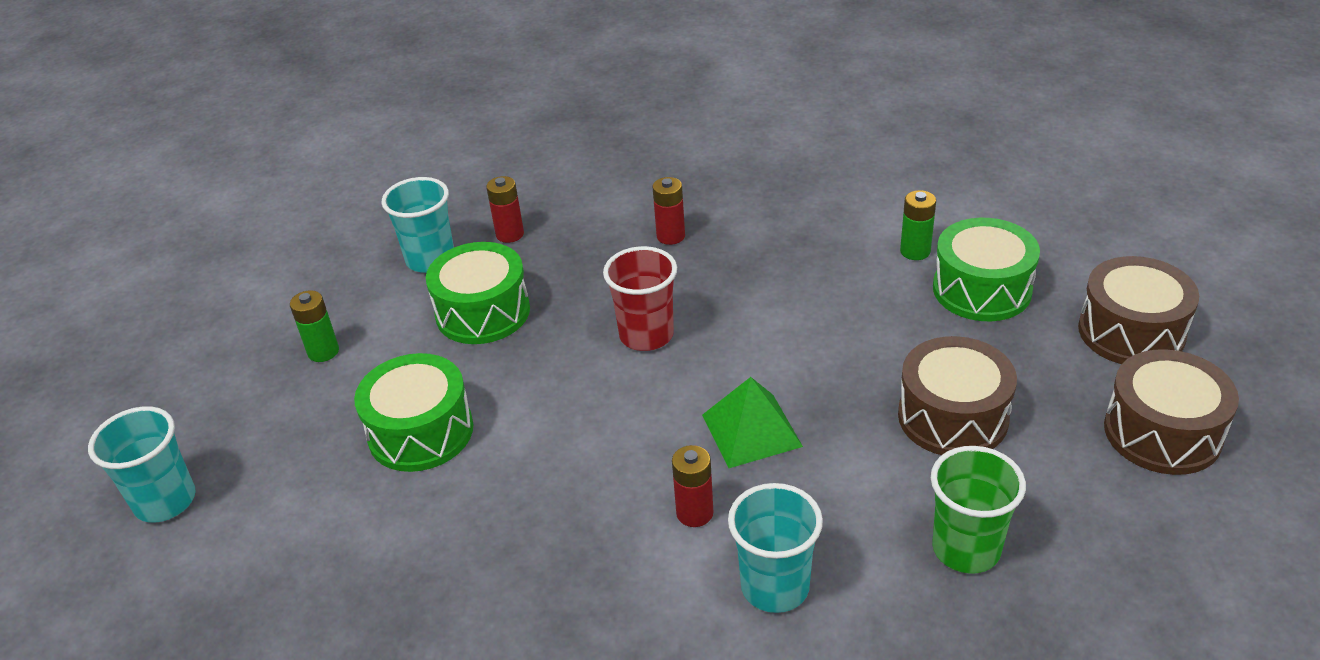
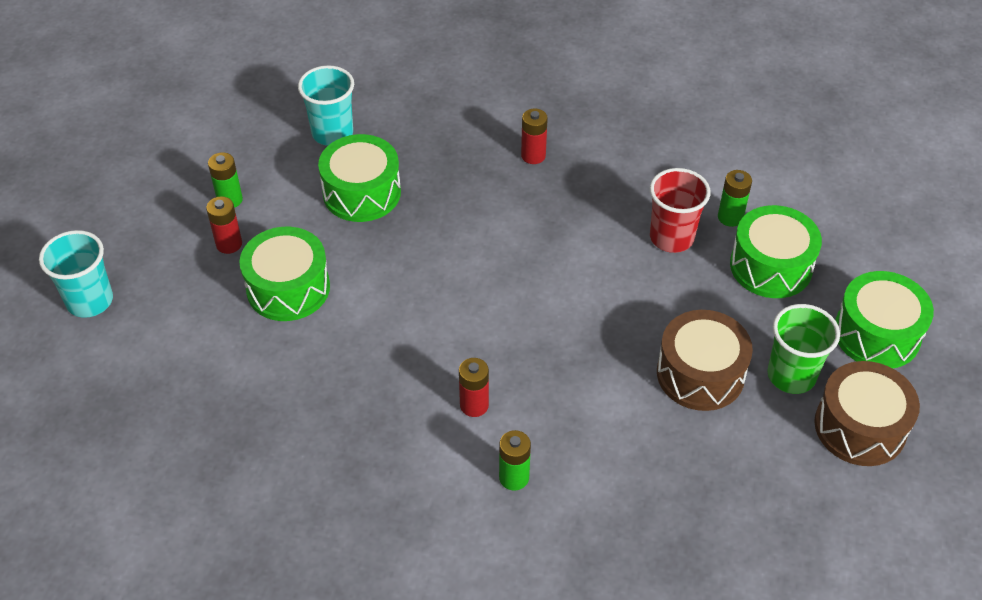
camera: 10 degrees right, 10 degrees up
(510, 234) = (402, 123): red battery -> red battery (229, 244)
(646, 335) = (484, 244): red cup -> red cup (671, 238)
(751, 430) = (539, 347): green pyramid -> none
(775, 587) = (514, 477): turquoise cup -> green battery
(966, 549) = (666, 483): green cup -> green cup (791, 375)
(1131, 332) = (876, 334): brown drum -> green drum

